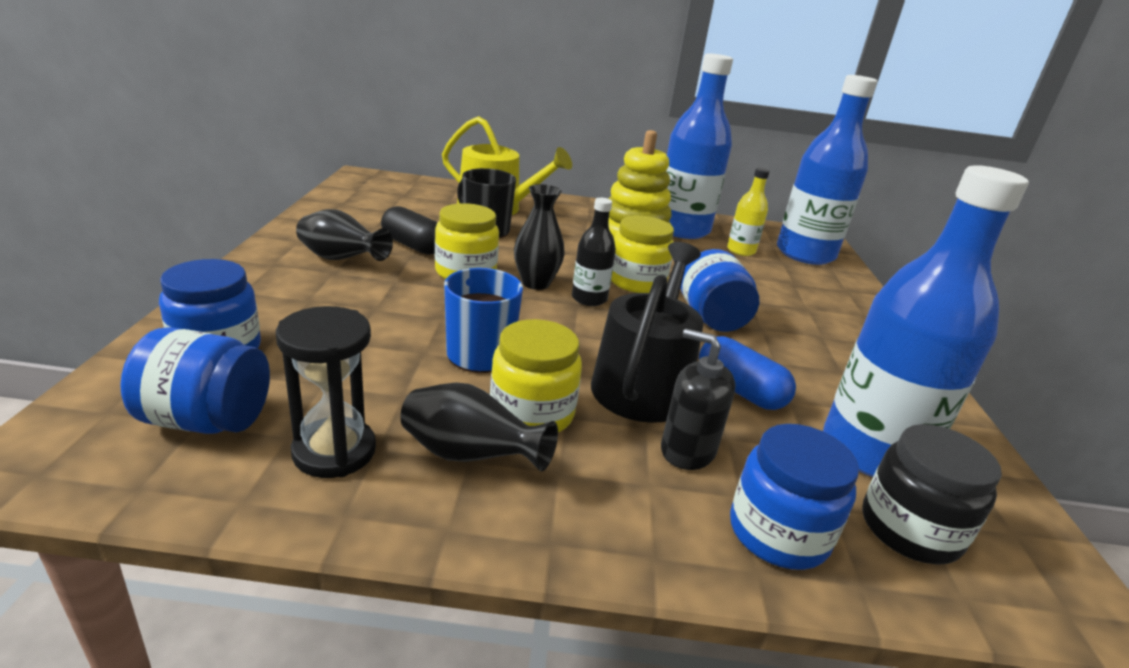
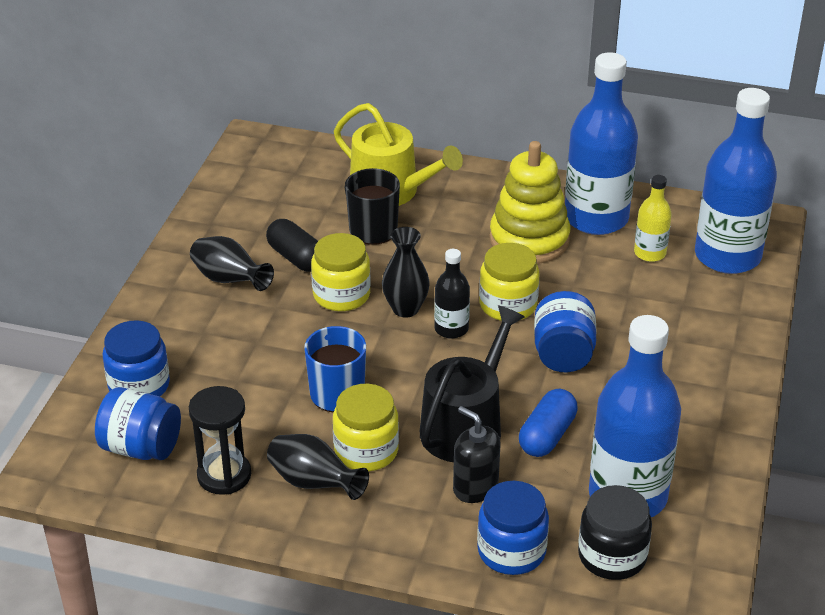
camera: 15 degrees right, 10 degrees up
(739, 390) = (547, 435): blue capsule -> blue capsule turned 60 degrees clockwise

